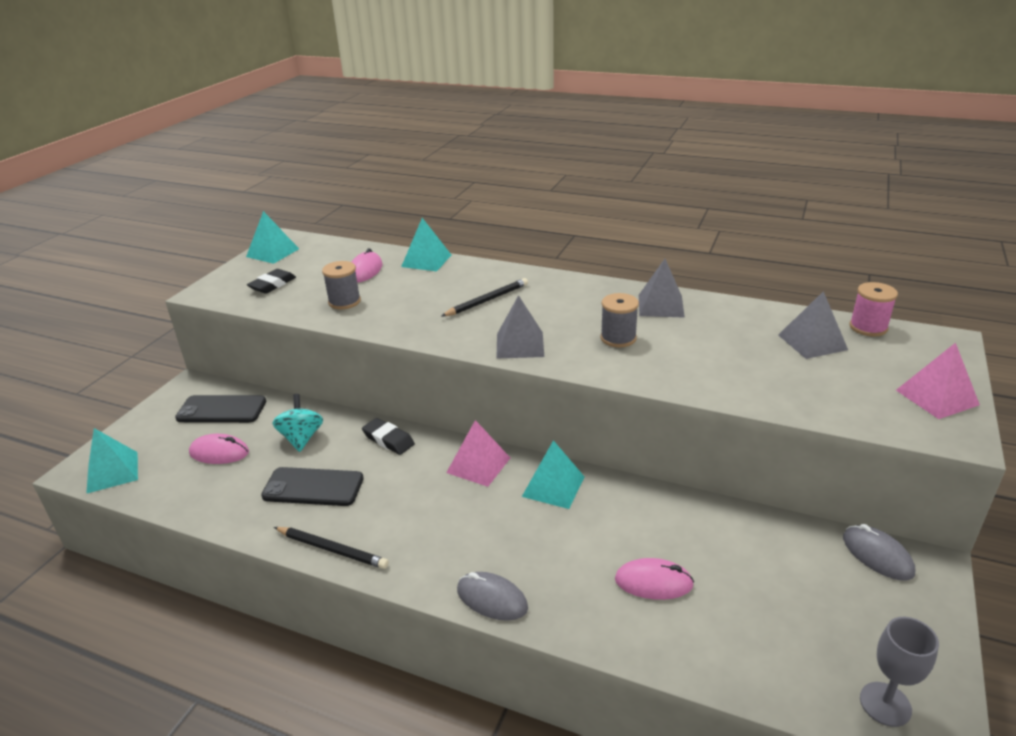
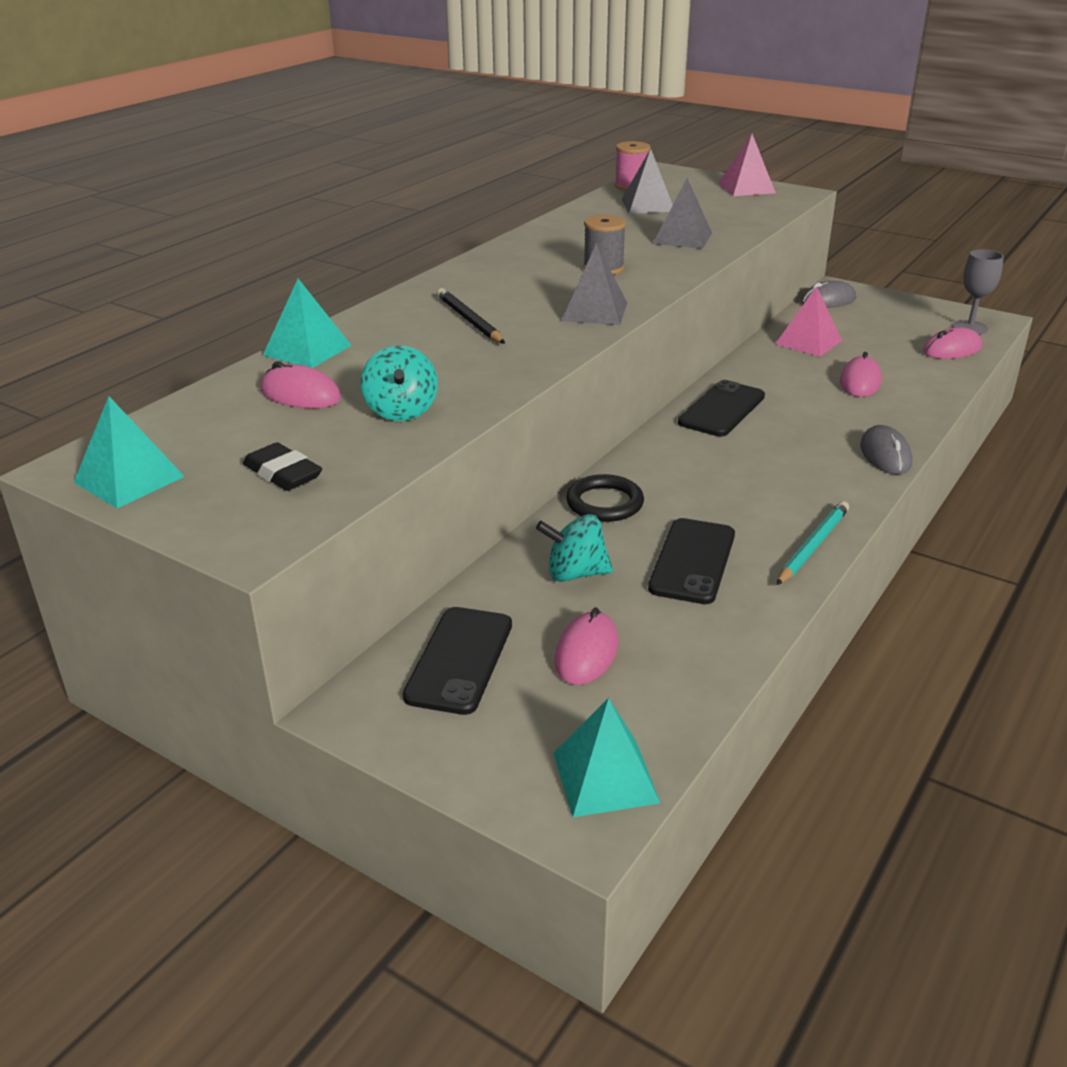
camera: 80 degrees left, 0 degrees up
(332, 549) = (813, 546): black pencil -> turquoise pencil
(344, 302) = (401, 411): grey spool -> turquoise spinning top
(388, 440) = (604, 503): black eraser -> black ring
(478, 465) = (674, 446): pink pyramid -> pink pyramid (808, 342)
(492, 599) = (885, 455): grey mouse -> grey mouse turned 45 degrees counterclockwise
(553, 486) = (722, 409): turquoise pyramid -> black phone
(660, 306) = (543, 244): grey pyramid -> grey pyramid (682, 238)
(792, 676) = (952, 349): none -> pink mouse

